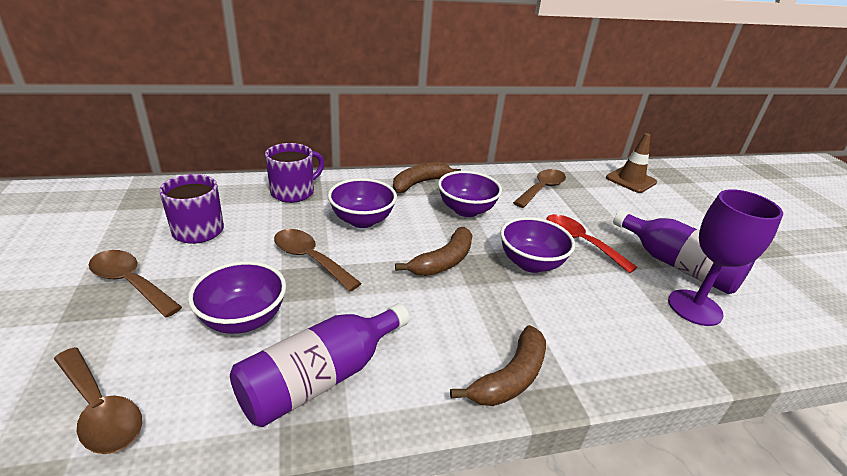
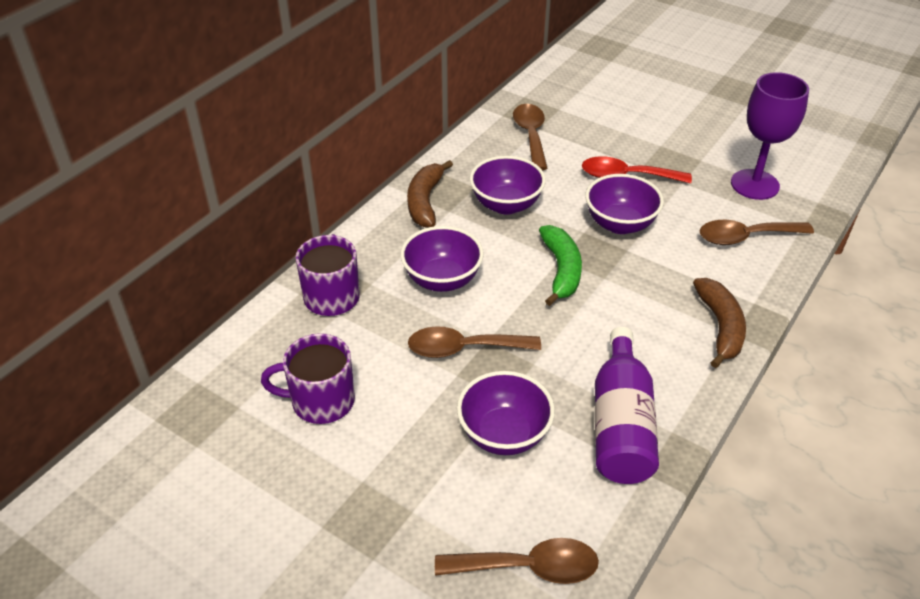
camera: 40 degrees left, 10 degrees up
(130, 282) = (363, 487): brown spoon -> brown spoon (745, 237)
(443, 261) = (561, 270): brown banana -> green banana
(631, 180) = (583, 75): brown traffic cone -> none
(677, 265) = (709, 152): purple bottle -> none

